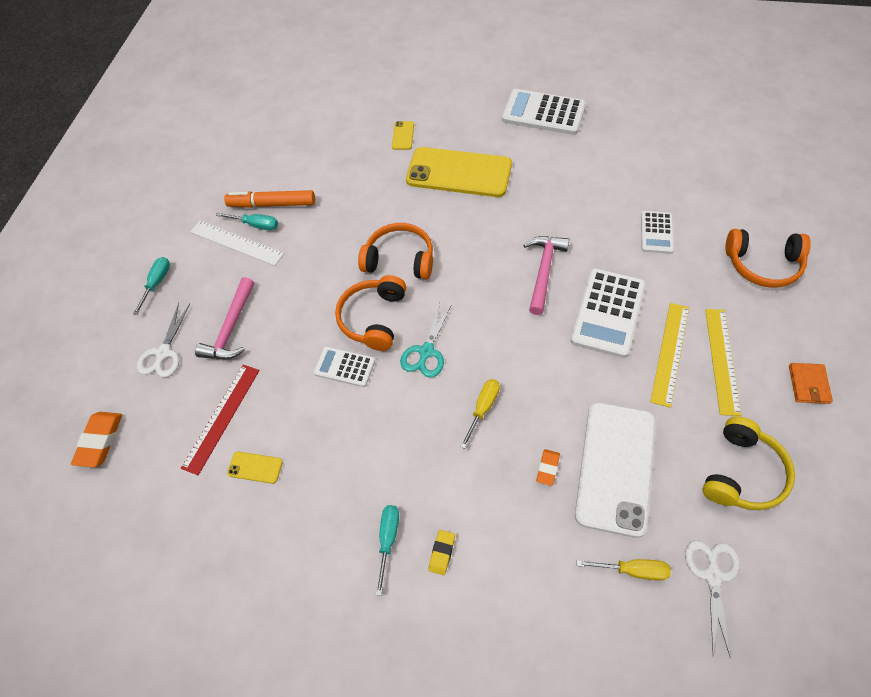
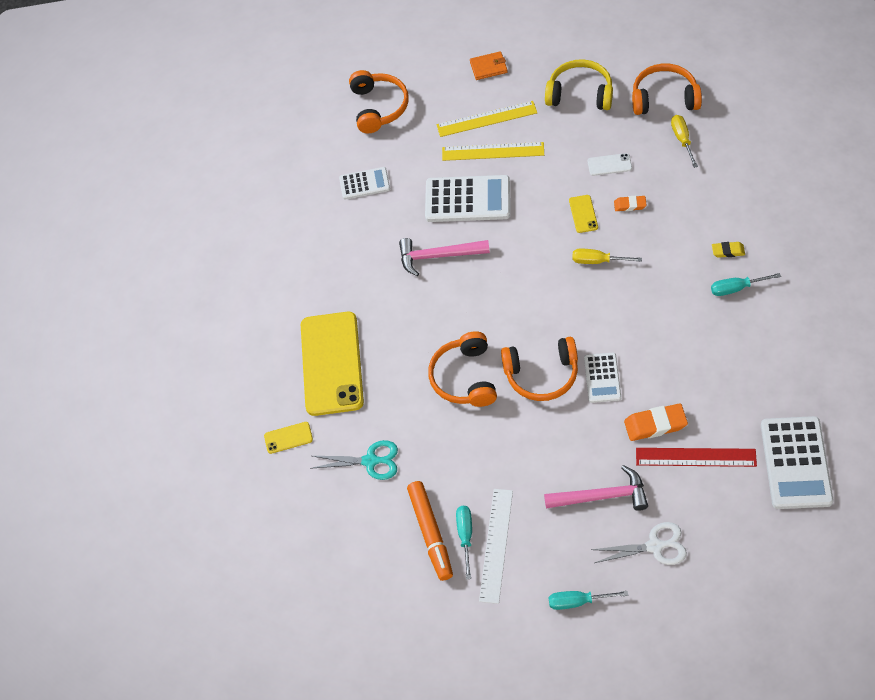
camera: 105 degrees left, 0 degrees up
(100, 441) = (766, 552): orange eraser -> orange eraser (655, 424)
(255, 467) = (727, 407): yellow phone -> yellow phone (583, 214)
(426, 351) = (560, 319): turquoise scissors -> turquoise scissors (370, 461)
(543, 113) = (221, 311): white calculator -> white calculator (796, 463)
(616, 467) = (609, 164): white phone -> white phone, size x0.40
(713, 576) = (664, 98): white scissors -> orange headphones

